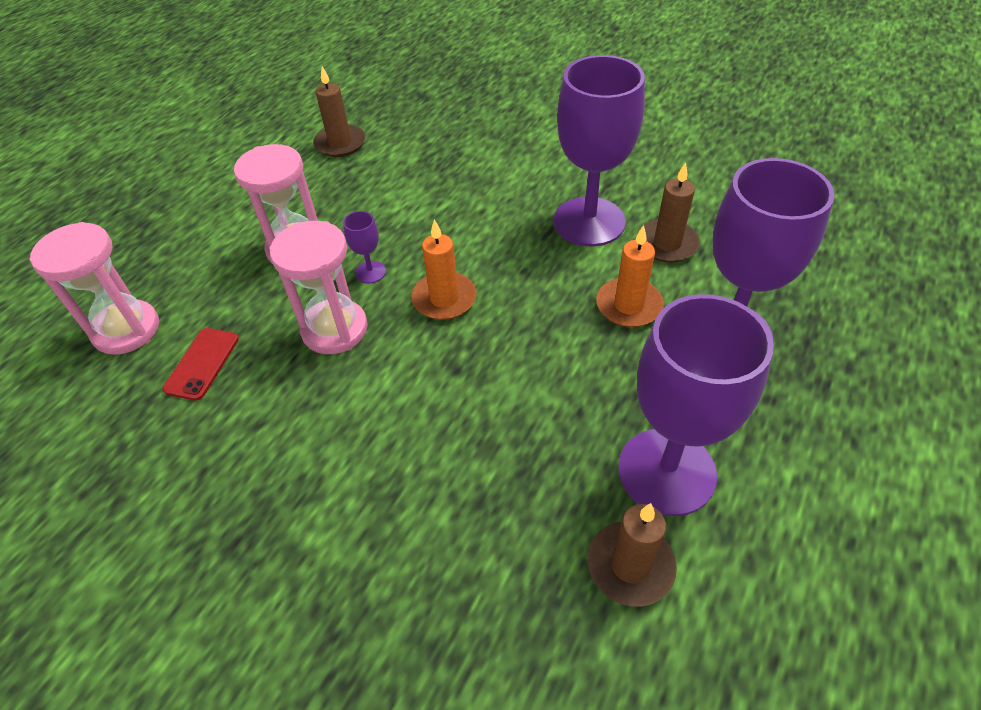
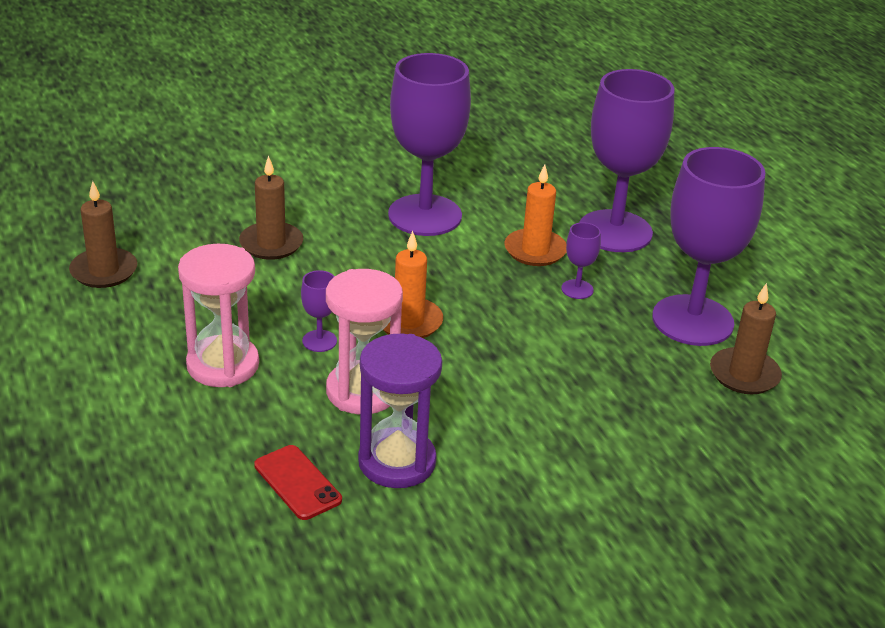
camera: 55 degrees left, 15 degrees down
(126, 330) = (177, 513): pink hourglass -> none
(269, 400) = (397, 462): none -> purple hourglass
(609, 364) = (577, 289): none -> purple goblet
(667, 244) = (499, 201): brown candle -> brown candle (271, 244)

